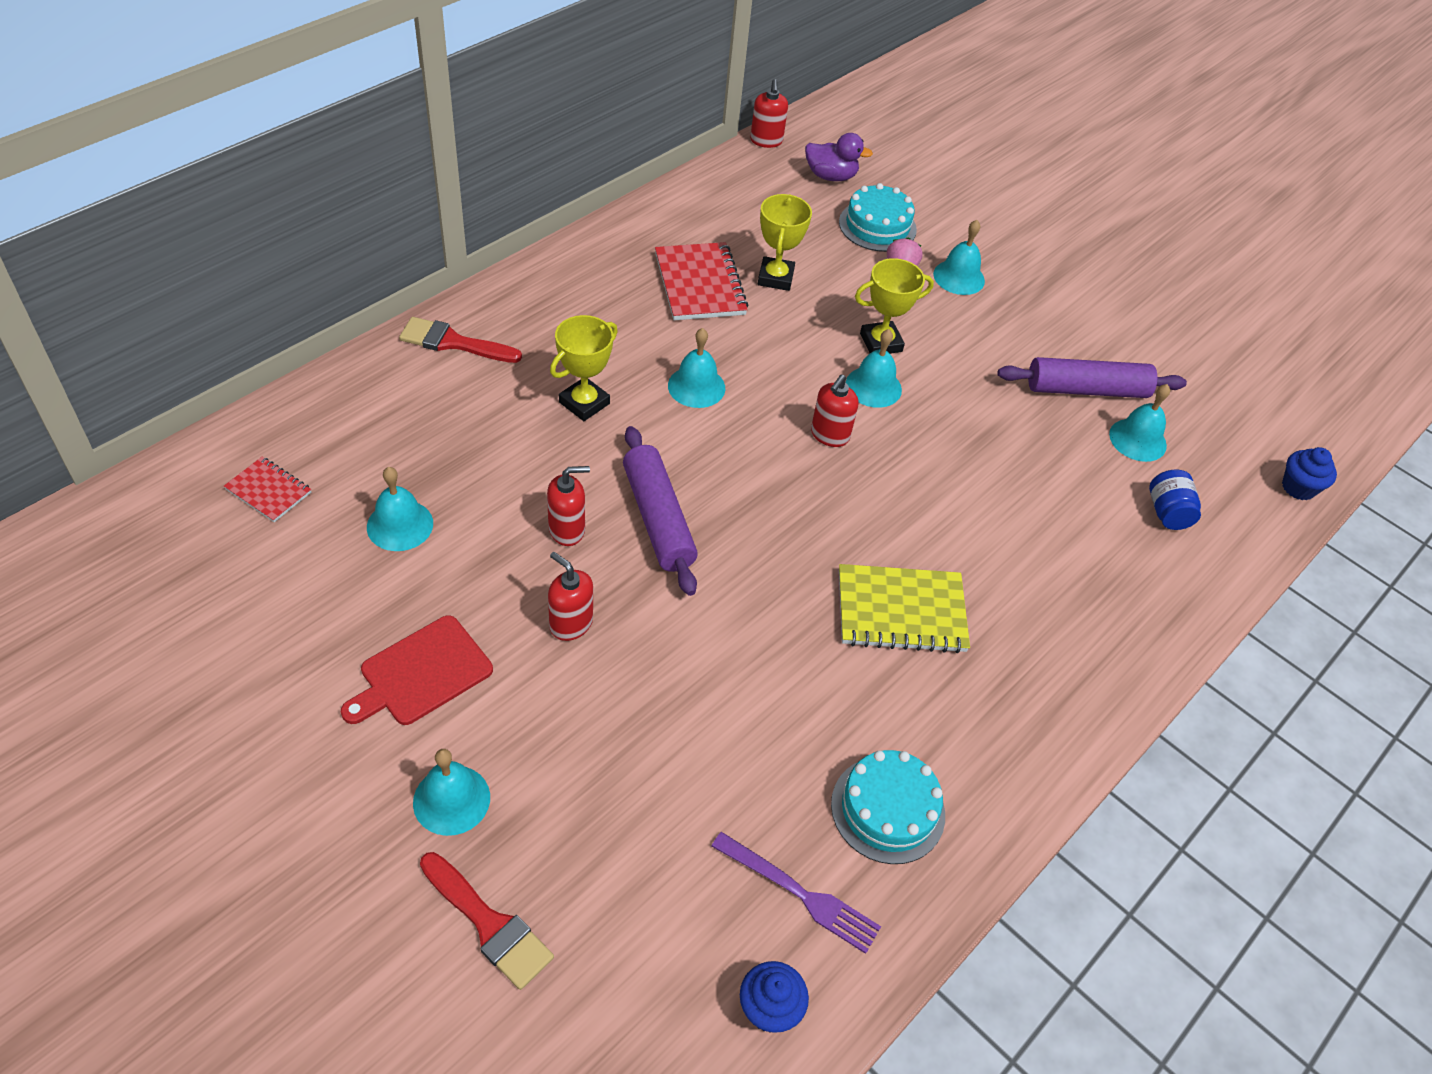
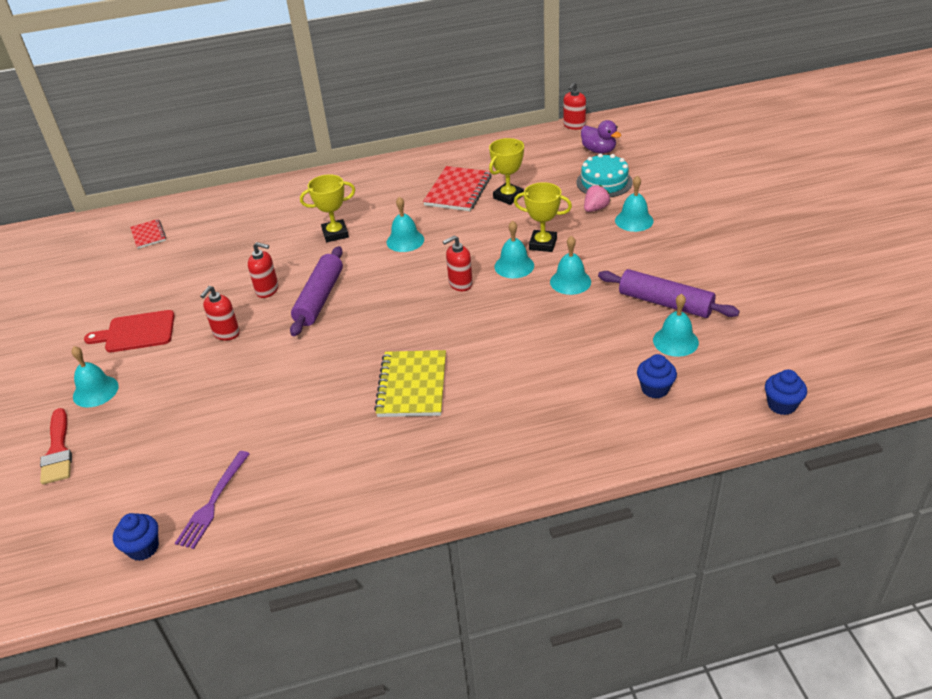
camera: 40 degrees right, 10 degrees down
(400, 525) = (190, 265): turquoise bell -> turquoise bell (570, 281)
(453, 342) = (296, 191): red brush -> none
(570, 624) = (226, 333): red soap dispenser -> red soap dispenser turned 135 degrees counterclockwise
(800, 894) = (213, 502): purple fork -> purple fork turned 45 degrees clockwise
(888, 809) = (302, 481): turquoise cake -> none
(901, 611) = (412, 386): yellow notebook -> yellow notebook turned 60 degrees clockwise
(1167, 512) = (655, 389): blue jar -> blue cupcake

